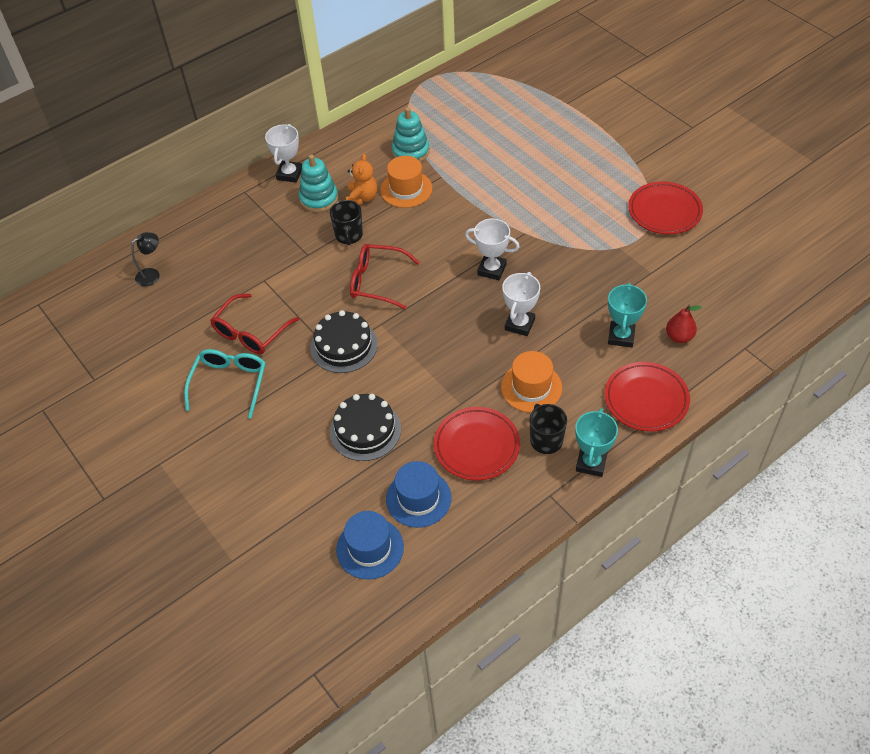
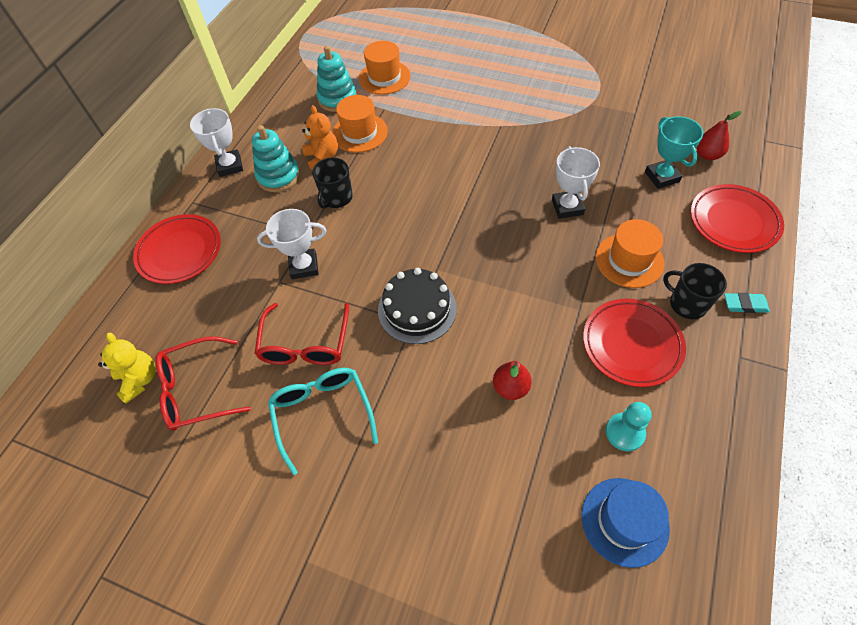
camera: 30 degrees left, 5 degrees up
(132, 304) = (139, 379): none -> yellow teddy bear
(152, 274) = (142, 334): black lamp -> none
(349, 235) = (336, 198): black mug -> black mug turned 60 degrees clockwise
(365, 430) = (510, 387): black cake -> red pear
(378, 282) = (400, 229): red glasses -> red glasses (197, 390)
(418, 498) = (624, 432): blue hat -> turquoise pawn
(463, 148) = (384, 77): none -> orange hat
(492, 269) = (499, 170): white trophy -> white trophy (304, 266)
(591, 463) = (745, 304): turquoise trophy -> turquoise eraser
(664, 211) = (600, 61): red plate -> red plate (180, 252)

